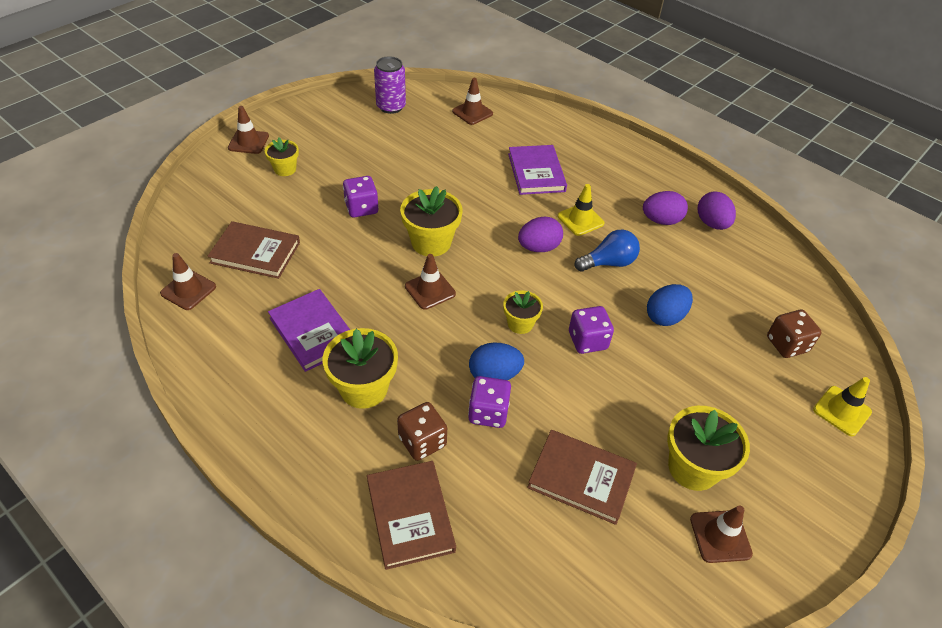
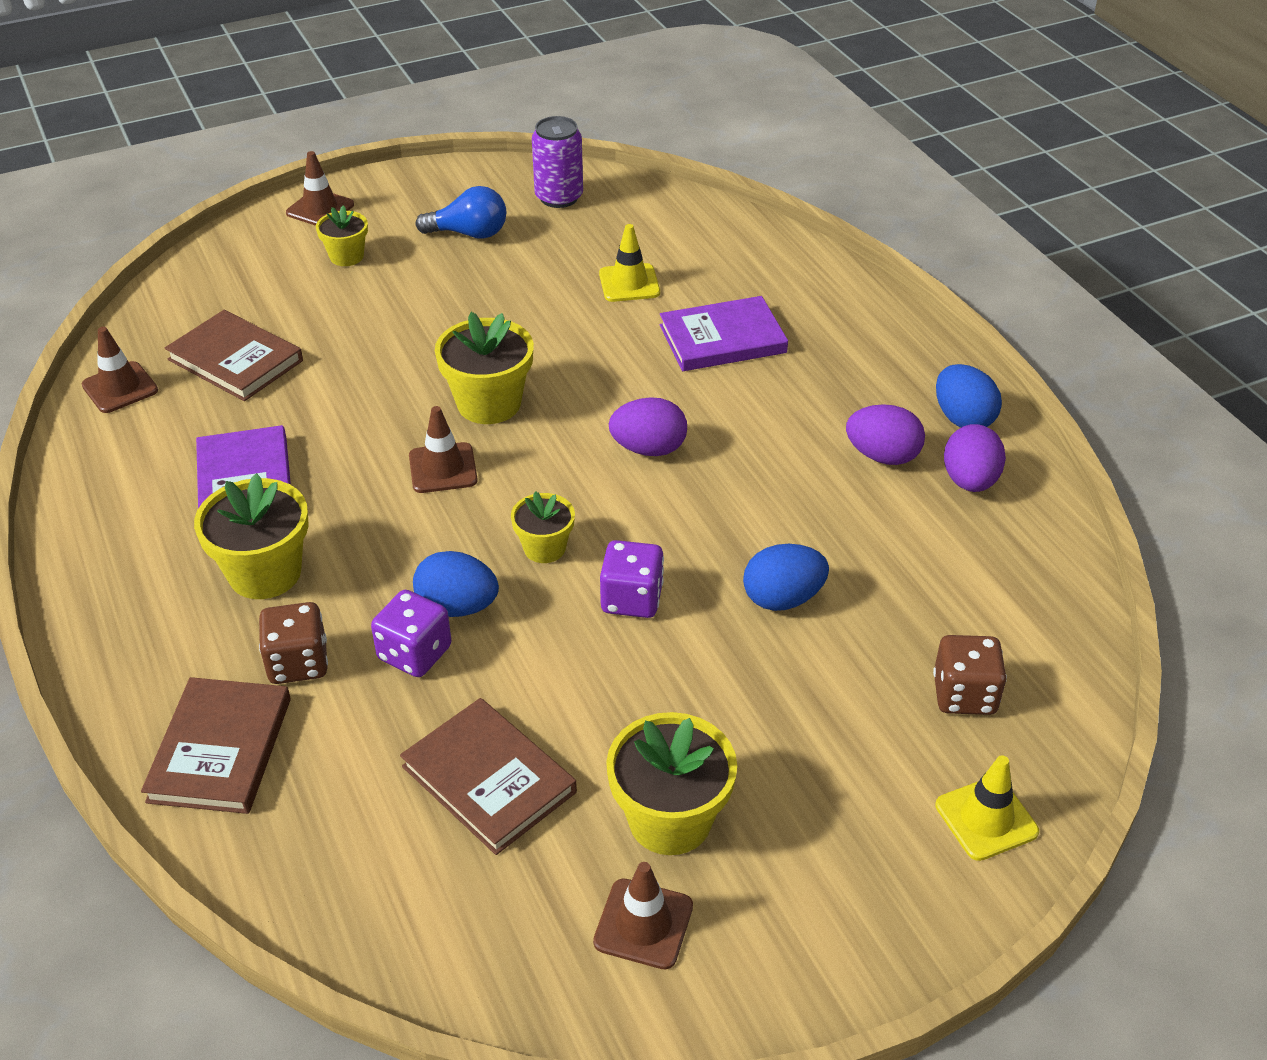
camera: 25 degrees right, 5 degrees down
(361, 208) = (419, 333): purple dice -> none
(472, 112) = (681, 229): brown traffic cone -> none
(536, 172) = (722, 339): purple book -> purple book turned 60 degrees clockwise
(580, 220) = (745, 424): yellow traffic cone -> yellow traffic cone (629, 283)
(608, 263) = (746, 498): blue light bulb -> blue light bulb (469, 234)
(686, 189) = (963, 419): none -> blue egg

